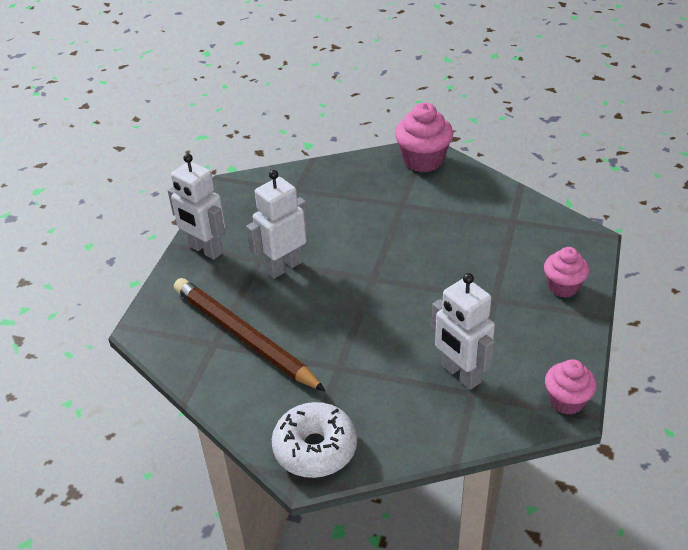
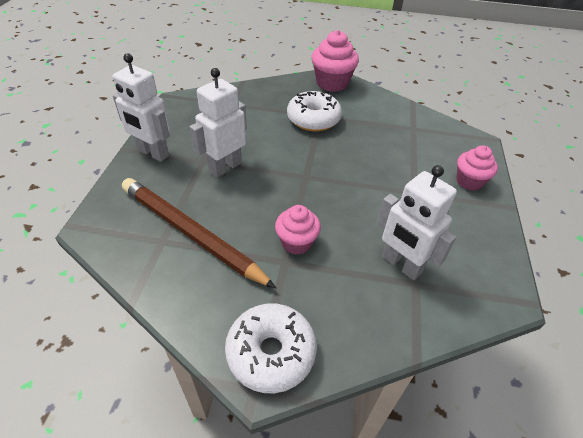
camera: 10 degrees left, 5 degrees up
(392, 209) = (313, 119): none -> white donut
(566, 401) = (505, 288): pink cupcake -> pink cupcake (296, 242)

